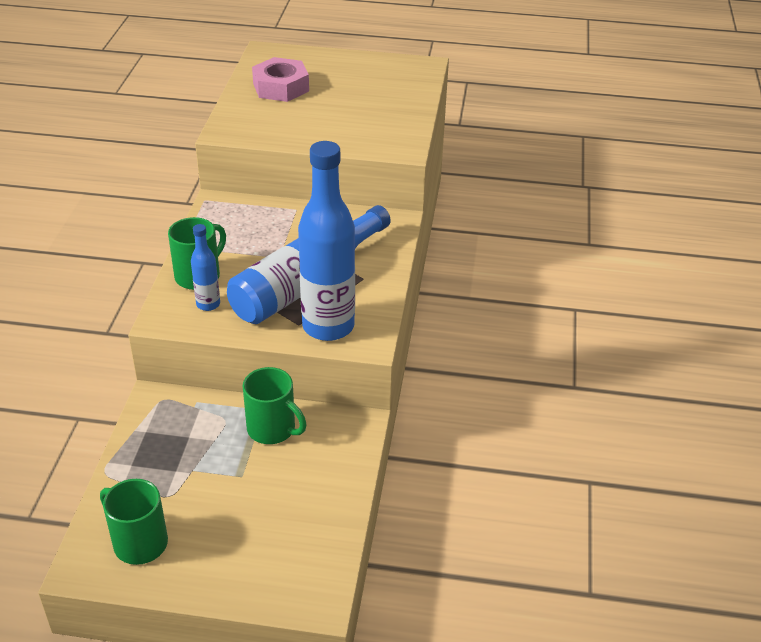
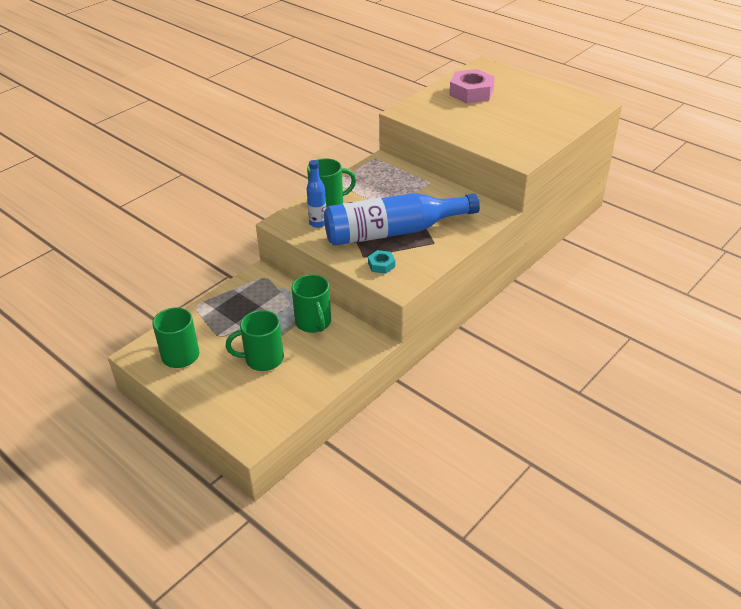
camera: 35 degrees right, 0 degrees up
(249, 500) = (262, 359): none -> green mug
(328, 326) = (381, 265): blue bottle -> turquoise nut

